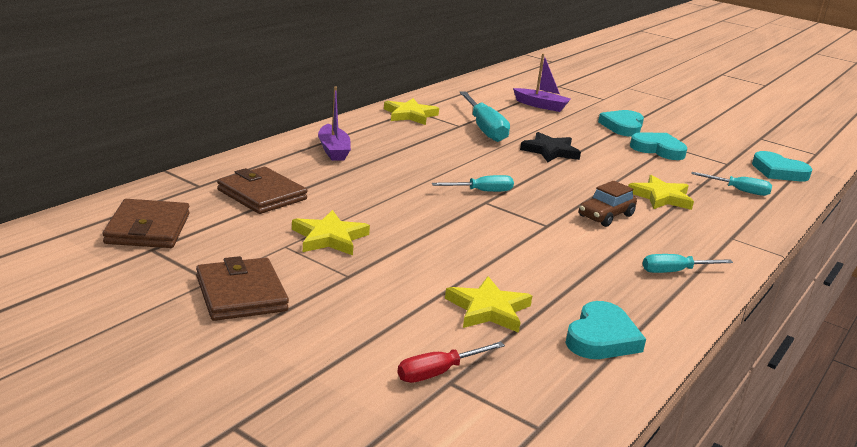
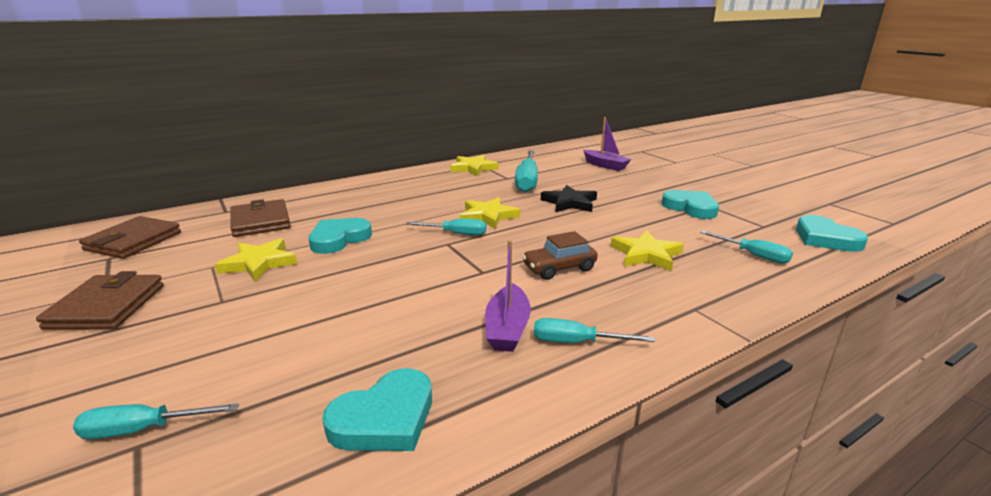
camera: 25 degrees right, 0 degrees up
(333, 150) = (370, 191): purple boat -> purple boat (507, 328)
(438, 372) = (143, 429): red screwdriver -> turquoise screwdriver
(488, 309) = (302, 358): yellow star -> yellow star (488, 216)
(623, 127) = (672, 185): turquoise heart -> turquoise heart (339, 239)

